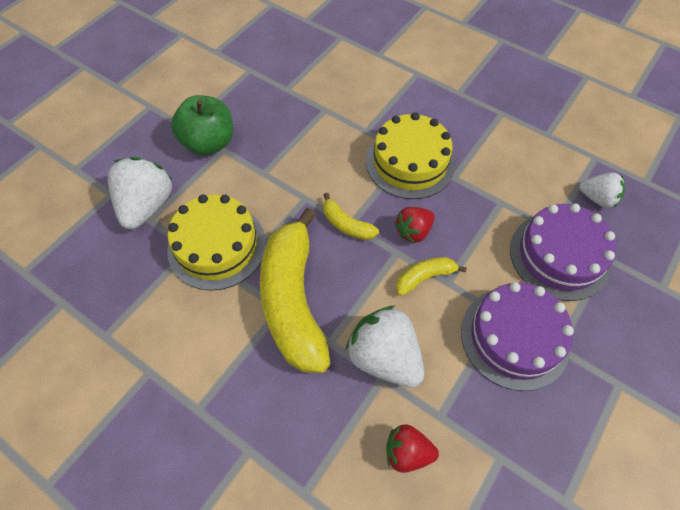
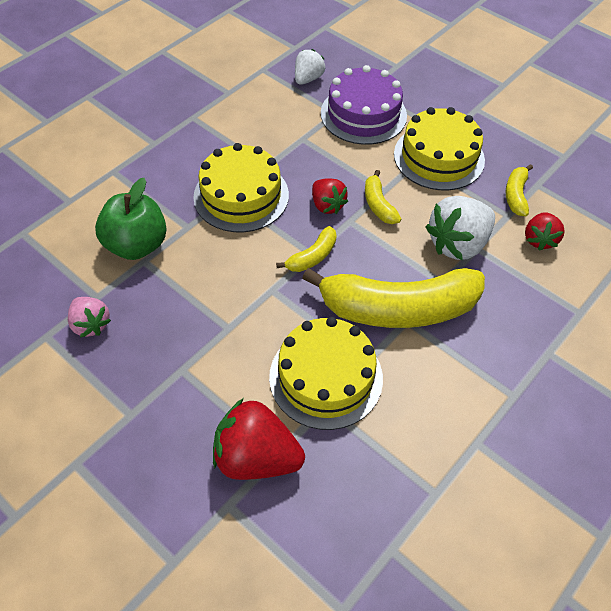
camera: 85 degrees left, 5 degrees down
(147, 206) = (256, 457): white strawberry -> red strawberry
(209, 143) = (166, 386): green apple -> green apple (137, 245)
(261, 91) = (91, 324): none -> pink strawberry
(474, 428) = (516, 195): none -> yellow banana
(514, 337) = (439, 157): purple cake -> yellow cake

